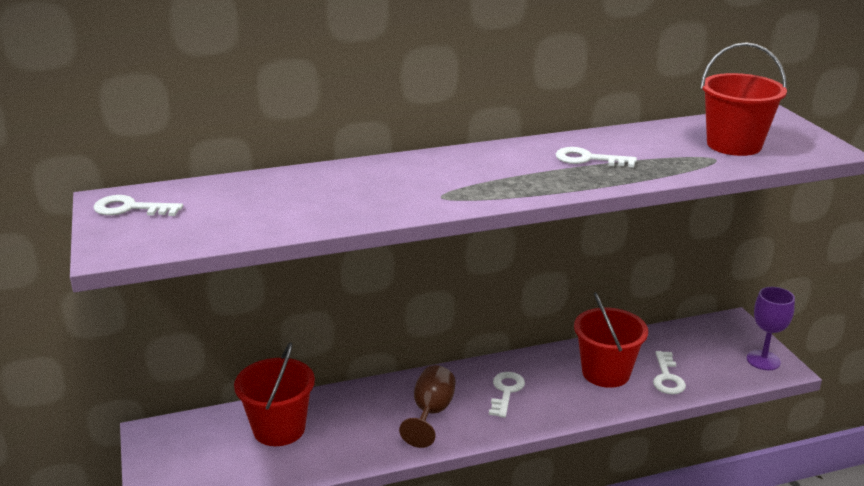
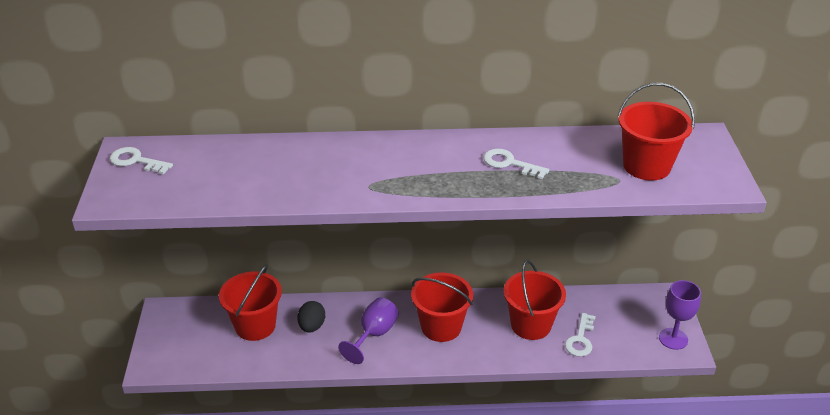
camera: 15 degrees right, 10 degrees up
(351, 417) = (312, 326): none -> black egg
(431, 413) = (374, 335): brown goblet -> purple goblet
(506, 392) = (441, 327): white key -> red bucket

